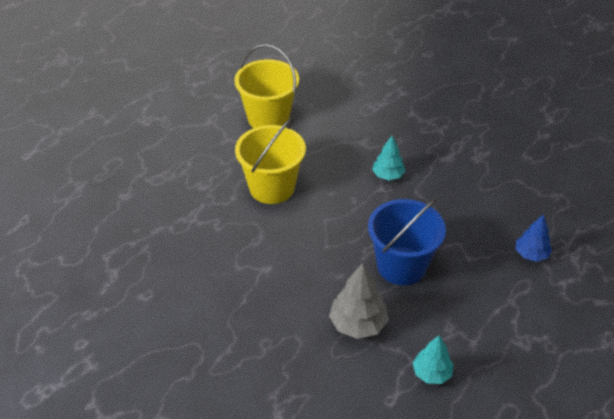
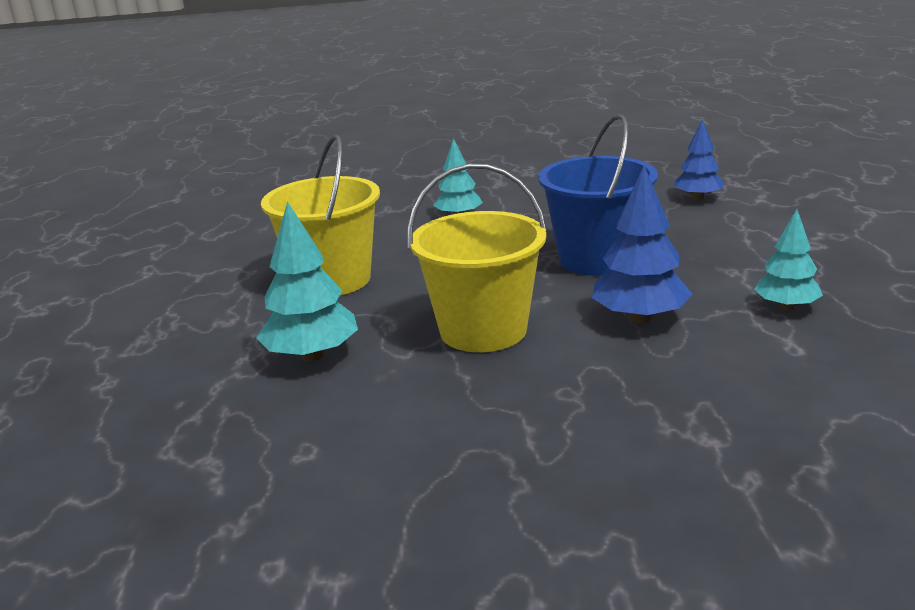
camera: 40 degrees left, 20 degrees down
(206, 238) = (312, 356): none -> turquoise tree
(268, 118) = (233, 239): yellow bucket -> yellow bucket (483, 330)
(358, 324) = (640, 318): grey tree -> blue tree

